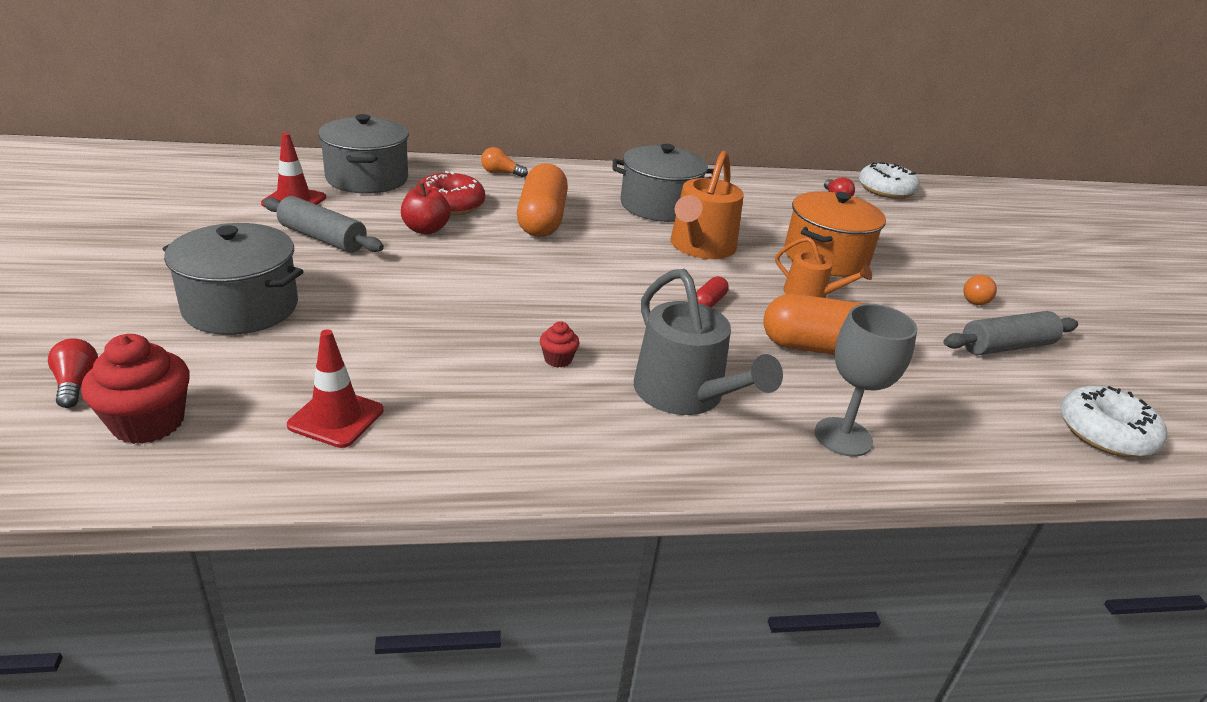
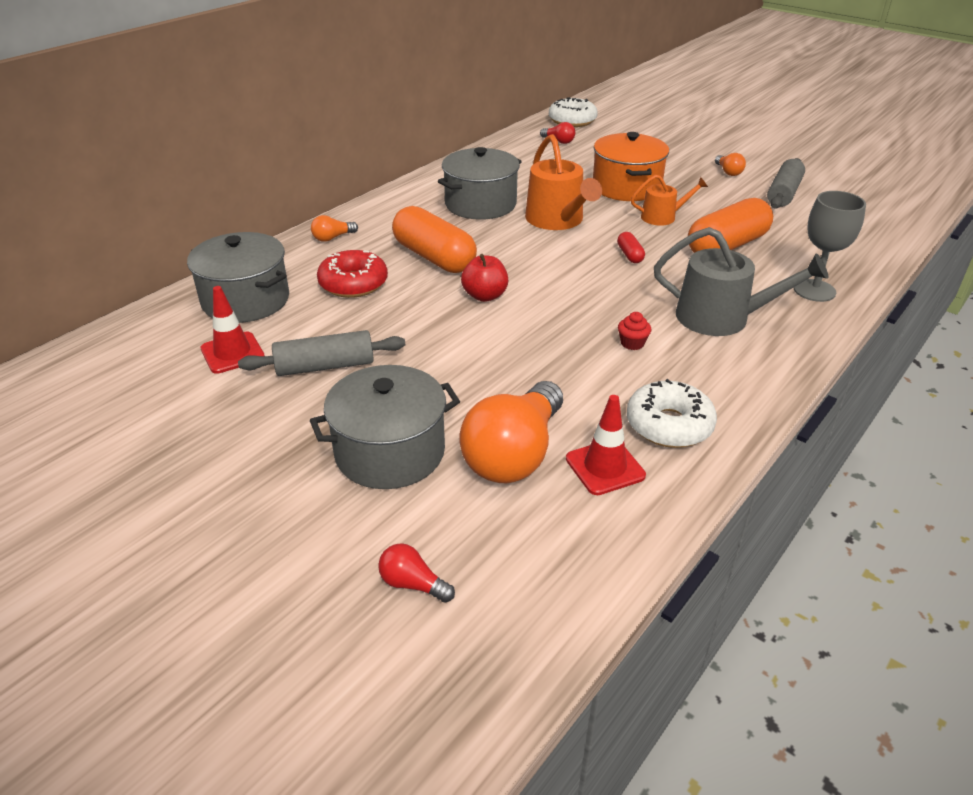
camera: 40 degrees left, 5 degrees up
(148, 423) = (516, 562): red cupcake -> none
(302, 363) = (514, 454): none -> orange light bulb
(425, 229) = (379, 313): red apple -> red apple (485, 296)
(1105, 433) = (883, 216): white donut -> white donut (669, 425)

